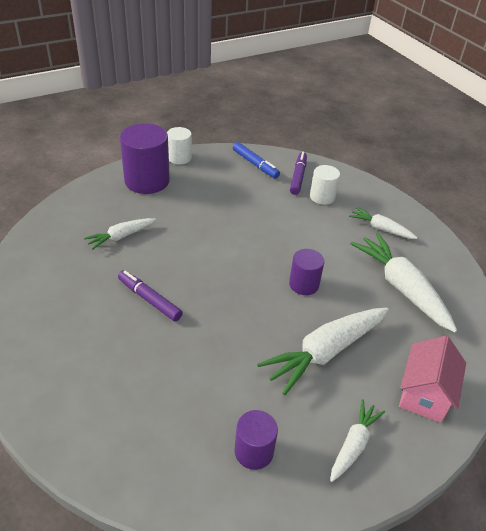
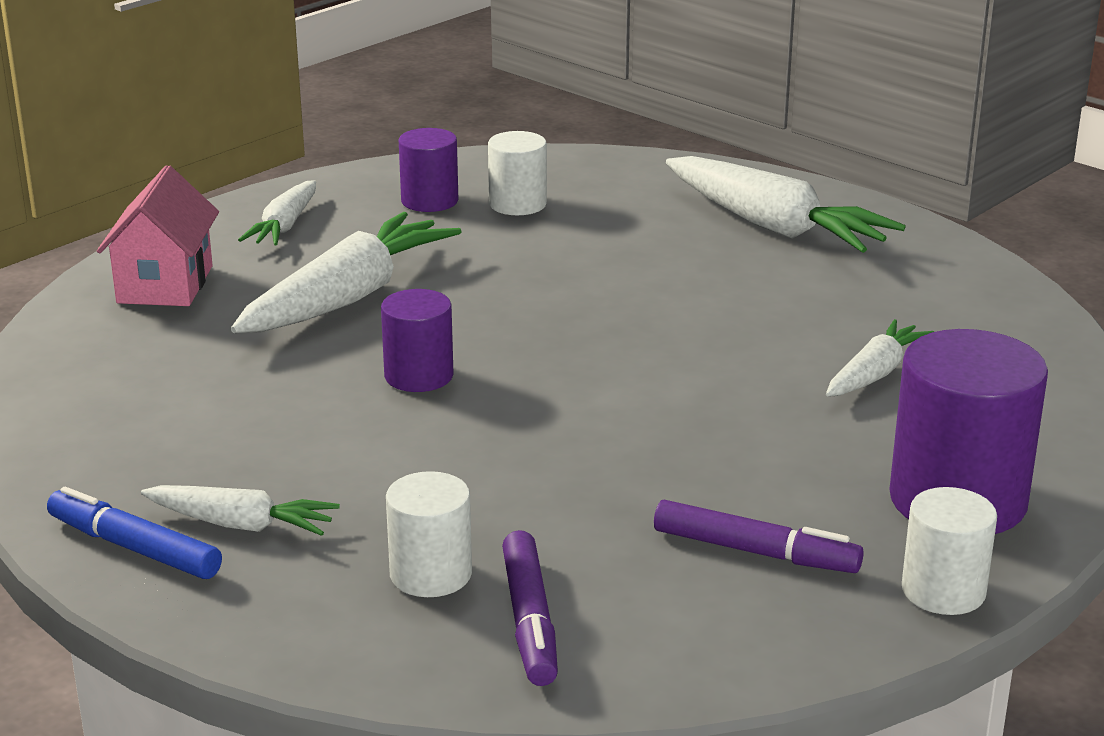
camera: 165 degrees right, 15 degrees down
(149, 299) = (712, 300): purple marker -> purple marker (755, 552)
(199, 428) = (517, 204): none -> white cylinder
(255, 164) = (691, 630): blue marker -> blue marker (134, 548)
(401, 287) = (193, 413): white carrot -> white carrot (774, 227)

